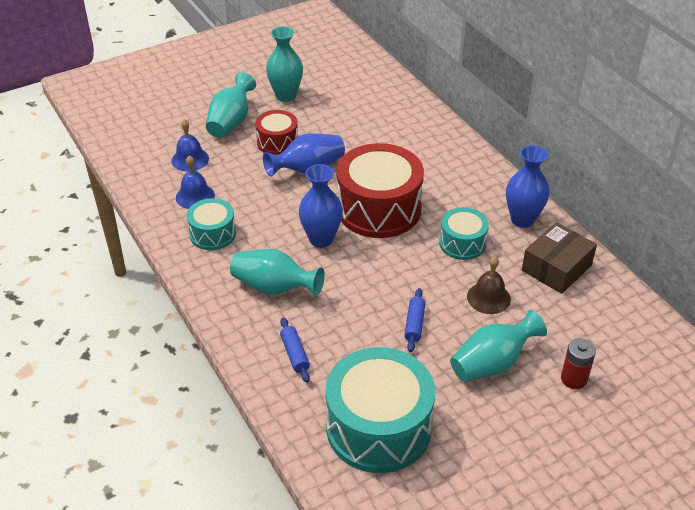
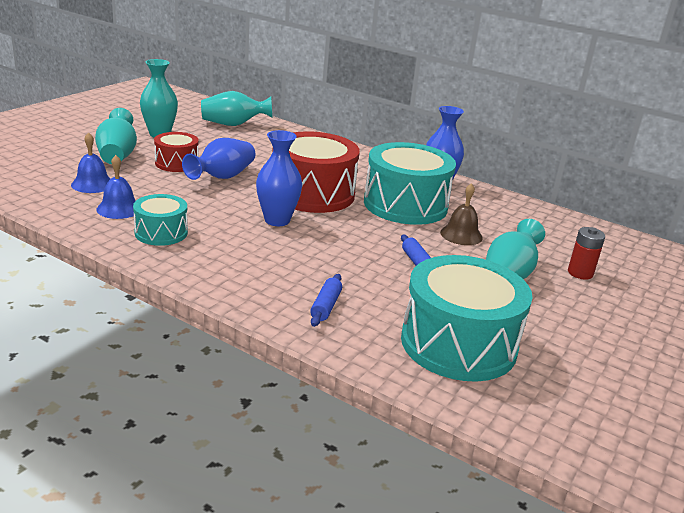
camera: 30 degrees left, 15 degrees down
(274, 287) = (260, 261): turquoise vase -> turquoise vase (233, 124)
(294, 354) = (325, 306): blue rolling pin -> blue rolling pin turned 60 degrees clockwise
(462, 243) = (405, 205): turquoise drum -> turquoise drum, size x1.88
(556, 268) = (494, 208): brown box -> none

